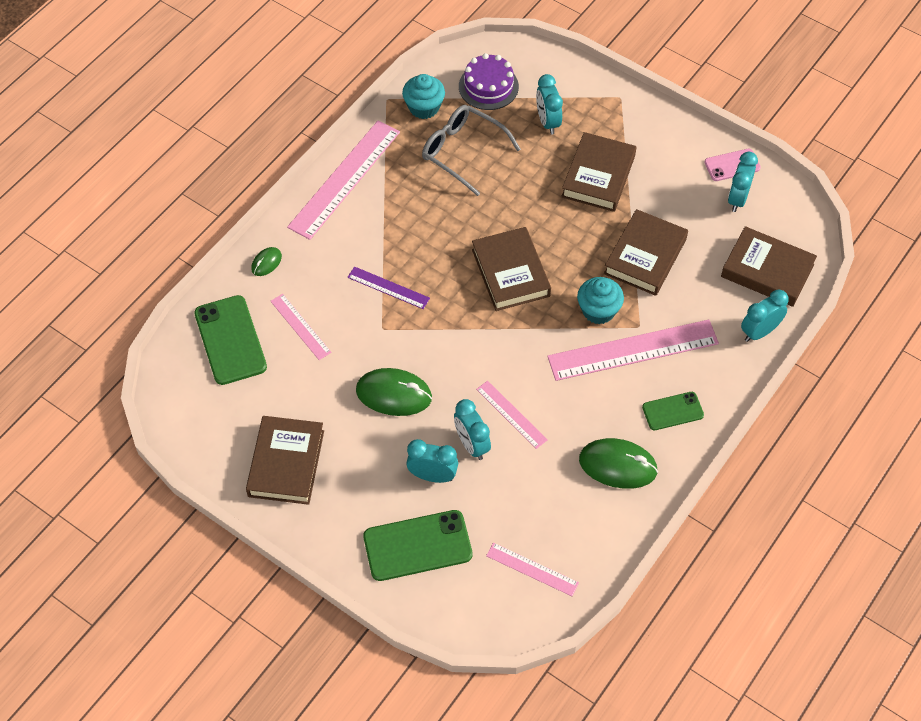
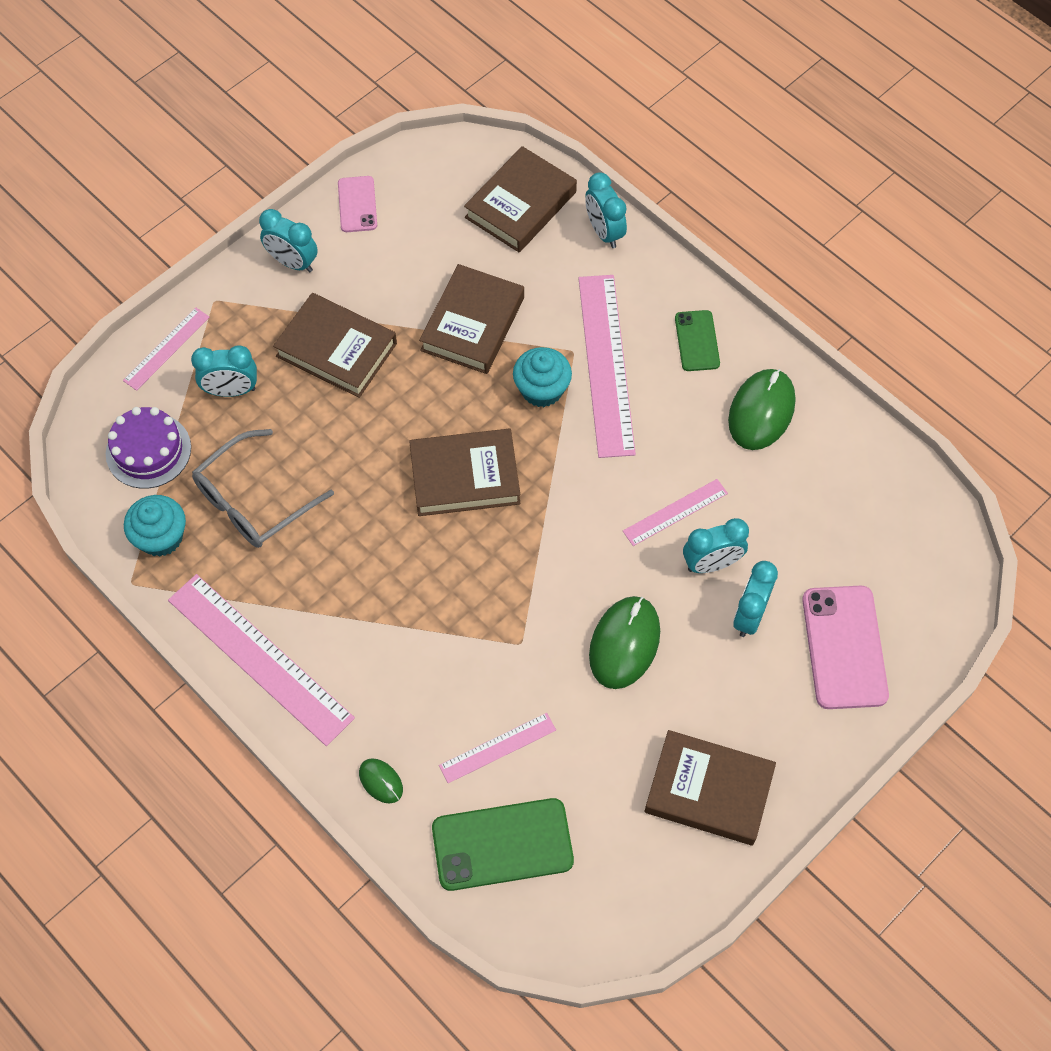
camera: 80 degrees left, 5 degrees up
(388, 288) = (457, 627): purple ruler -> none
(417, 546) = (844, 647): green phone -> pink phone
(532, 569) = (887, 526): pink ruler -> pink ruler (166, 348)
(645, 256) = (472, 324): brown book -> brown book turned 75 degrees clockwise
(737, 199) = (409, 210): turquoise clock -> turquoise clock (292, 262)

